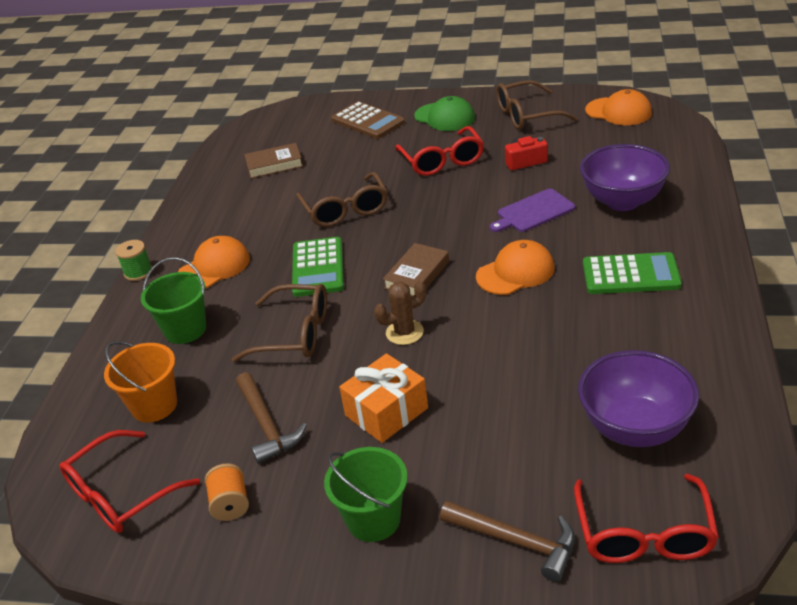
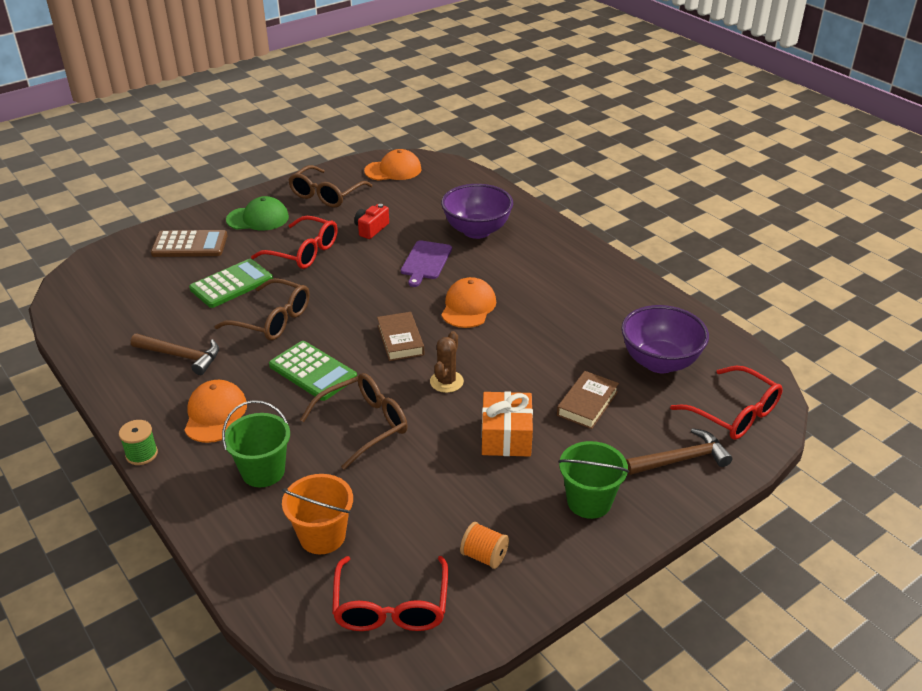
camera: 50 degrees left, 0 degrees up
(267, 425) = (435, 494): brown hammer -> brown hammer (181, 356)
(274, 165) = (148, 312): brown book -> brown book (587, 403)
(630, 275) = (543, 275): green calculator -> green calculator (231, 284)

